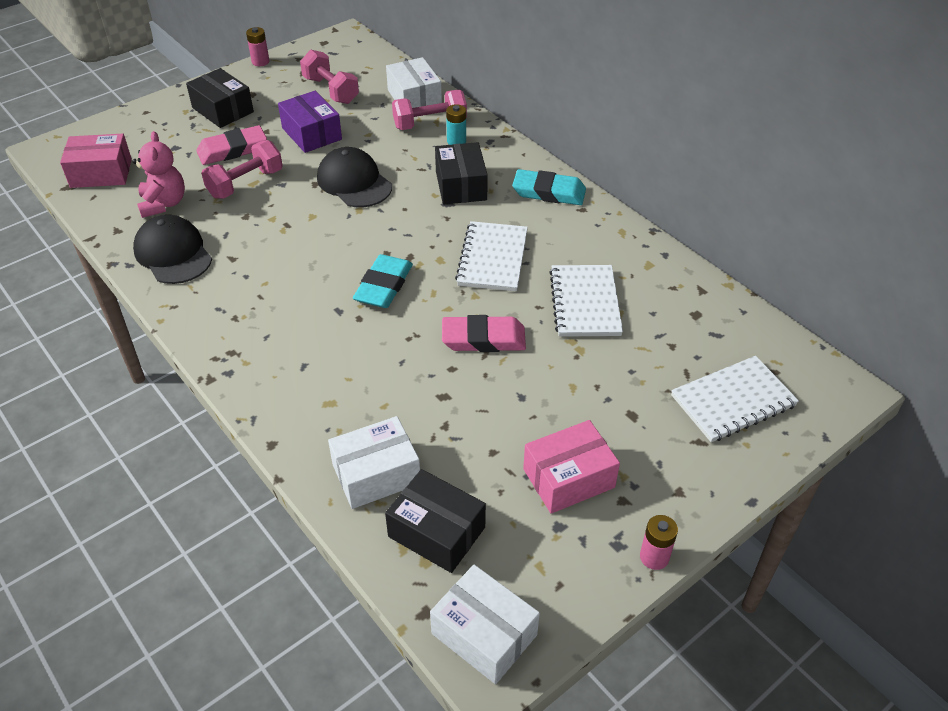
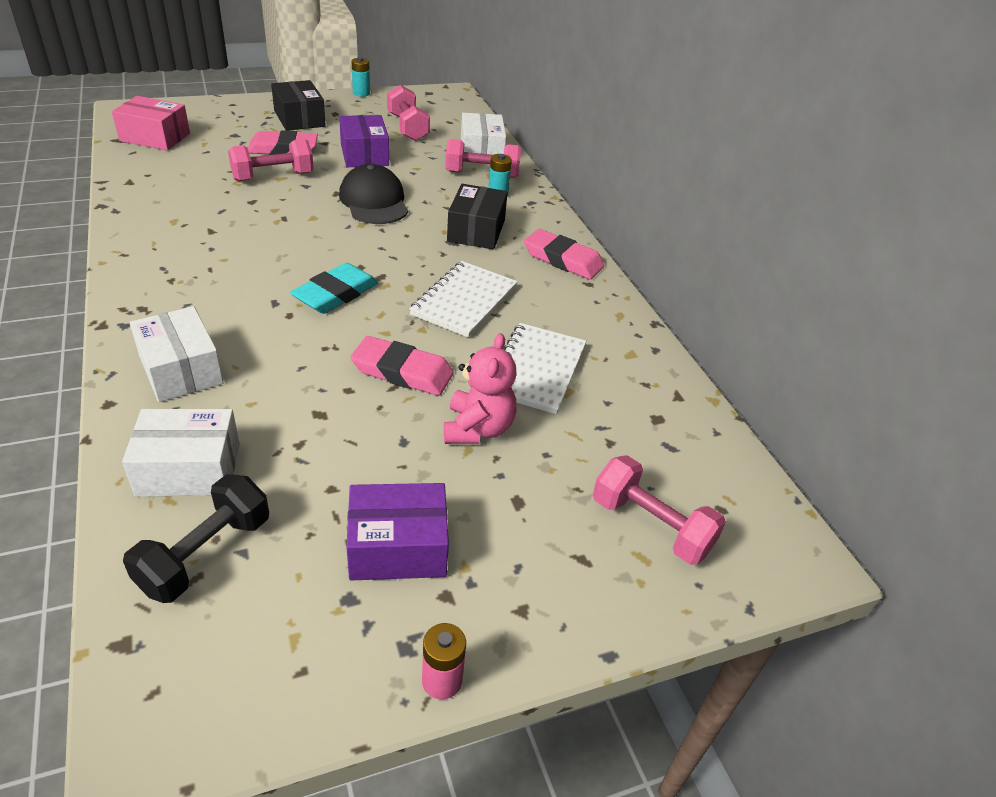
camera: 15 degrees right, 5 degrees down
(163, 204) = (187, 173): pink teddy bear -> pink teddy bear (478, 429)
(173, 254) = (161, 213): black cap -> none
(260, 62) = (361, 93): pink battery -> turquoise battery
(436, 532) = (205, 554): black box -> black dumbbell
(484, 634) = (169, 698): white box -> white box (181, 370)
(549, 192) = (563, 259): turquoise eraser -> pink eraser
(568, 478) = (398, 547): pink box -> purple box
(733, 401) = (650, 526): white notebook -> pink dumbbell

